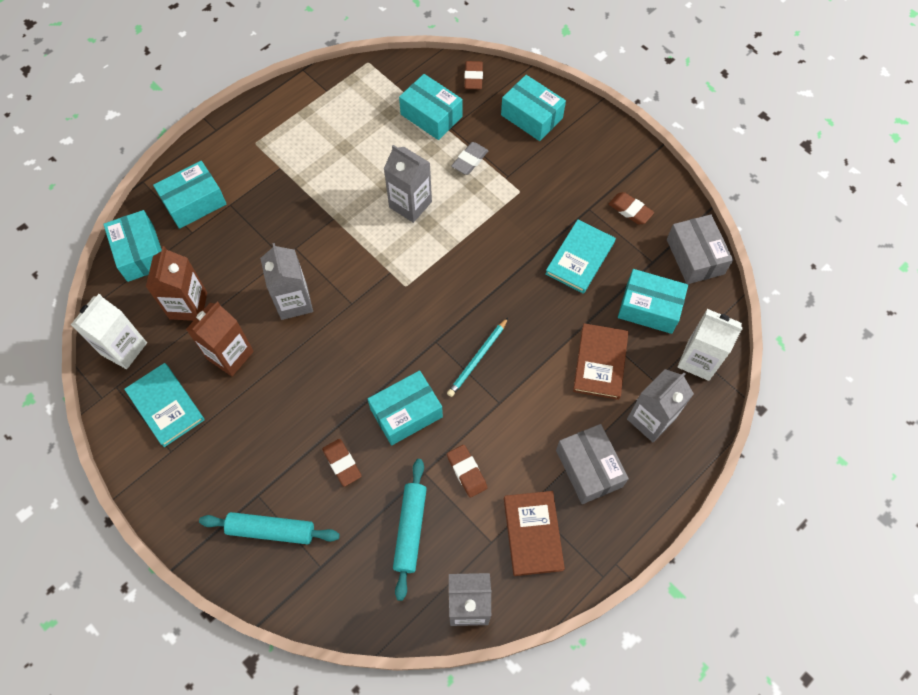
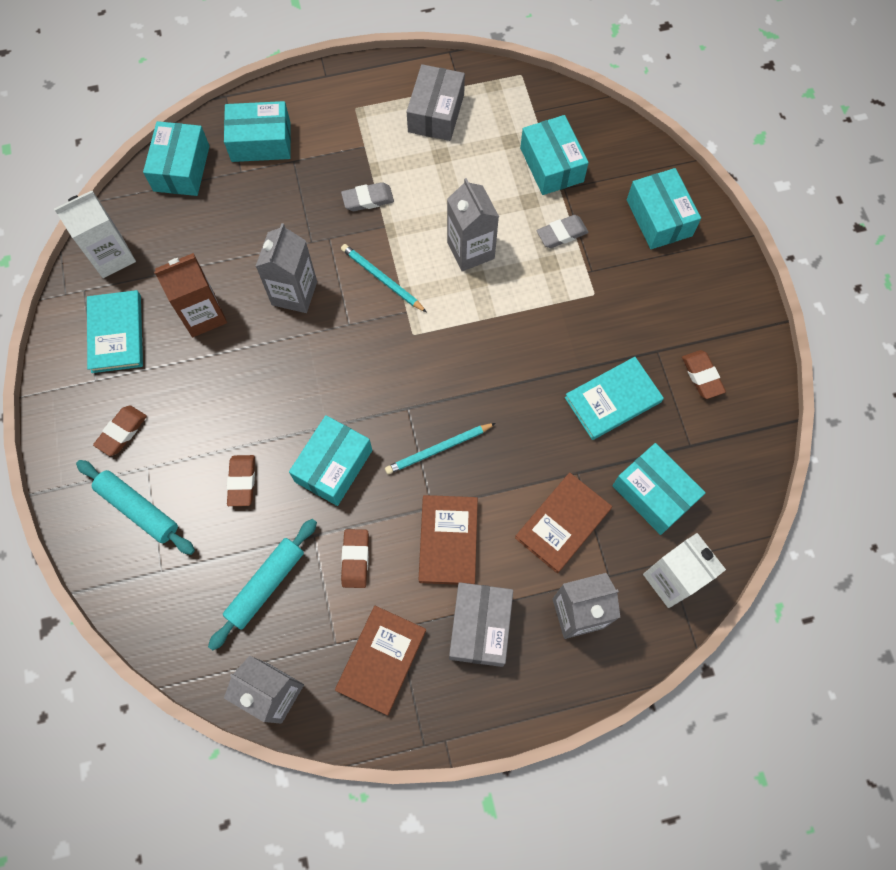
camera: 30 degrees right, 5 degrees up
(188, 305) = (194, 244): brown carton -> none
(308, 205) = (368, 199): none -> grey eraser
(356, 258) = (382, 279): none -> turquoise pencil
(406, 413) = (333, 466): turquoise box -> turquoise box turned 60 degrees counterclockwise
(473, 77) = (622, 144): brown eraser -> brown eraser (122, 432)
(527, 420) = (448, 540): none -> brown book
(695, 256) = (741, 465): grey box -> grey box (436, 113)

